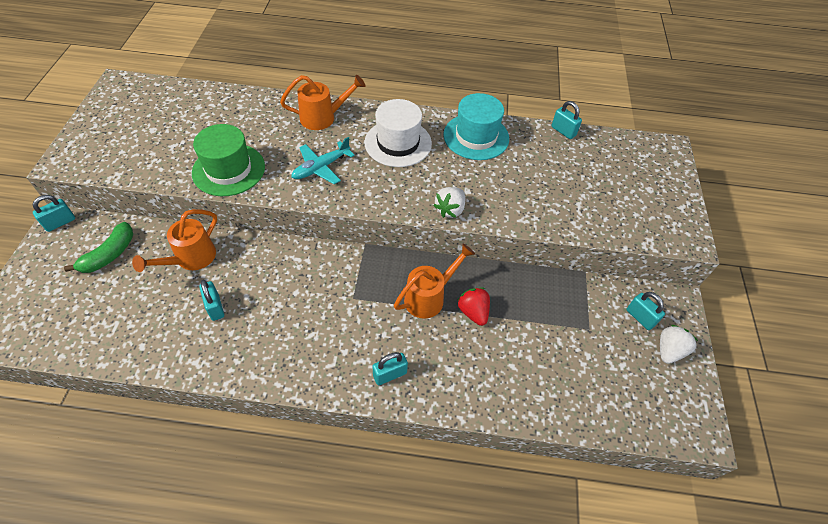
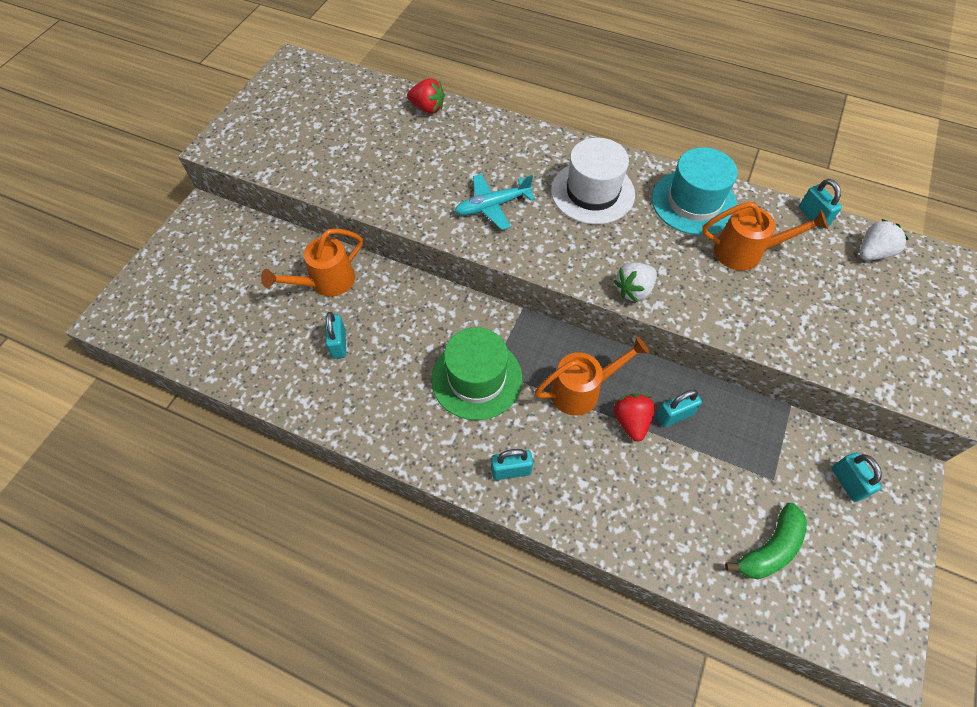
camera: 20 degrees right, 5 degrees up
(60, 222) = (203, 212): turquoise padlock -> turquoise padlock (674, 415)
(109, 254) = (244, 259): green banana -> green banana (770, 548)
(228, 170) = (387, 188): green hat -> green hat (476, 378)
(246, 101) = (427, 108): none -> red strawberry
(323, 118) = (511, 144): orange watering can -> orange watering can (746, 252)
(669, 350) = (874, 535): white strawberry -> white strawberry (872, 252)

